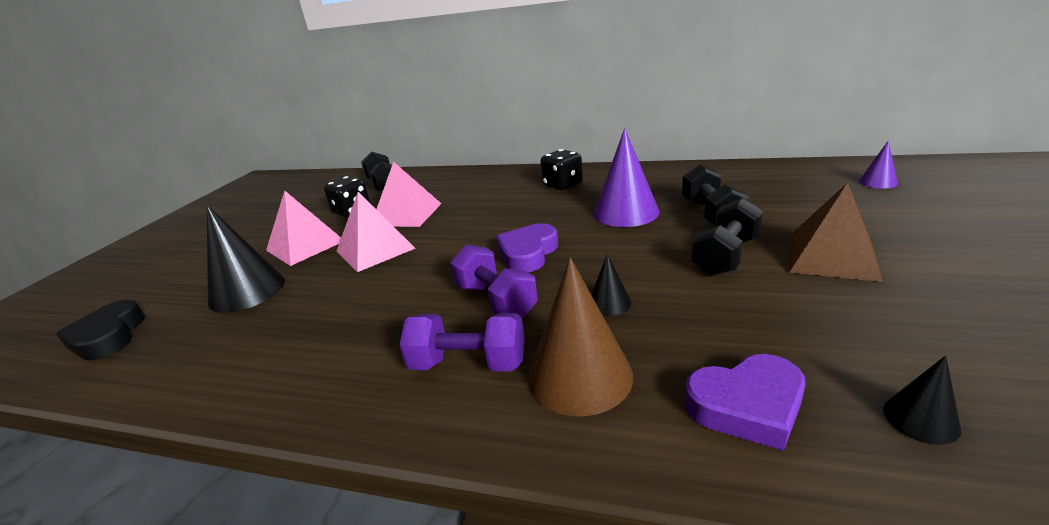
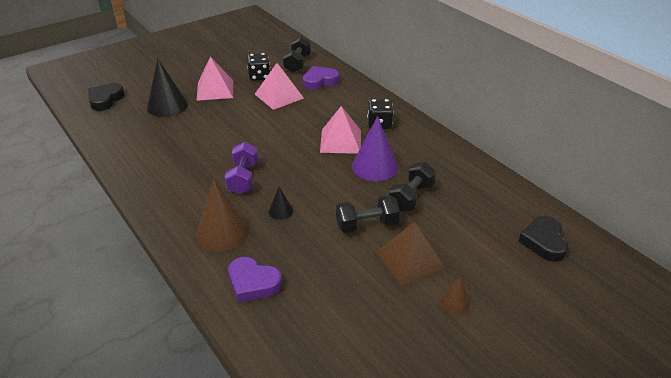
camera: 35 degrees right, 10 degrees up
(375, 249) = (237, 113): pink pyramid -> pink pyramid (340, 141)
(468, 364) = (196, 200): purple dumbbell -> none
(528, 253) = (292, 161): purple heart -> purple heart (320, 81)
(878, 182) = (543, 242): purple cone -> black heart
(921, 419) = (295, 329): black cone -> none
(950, 261) = (455, 302): none -> brown cone

